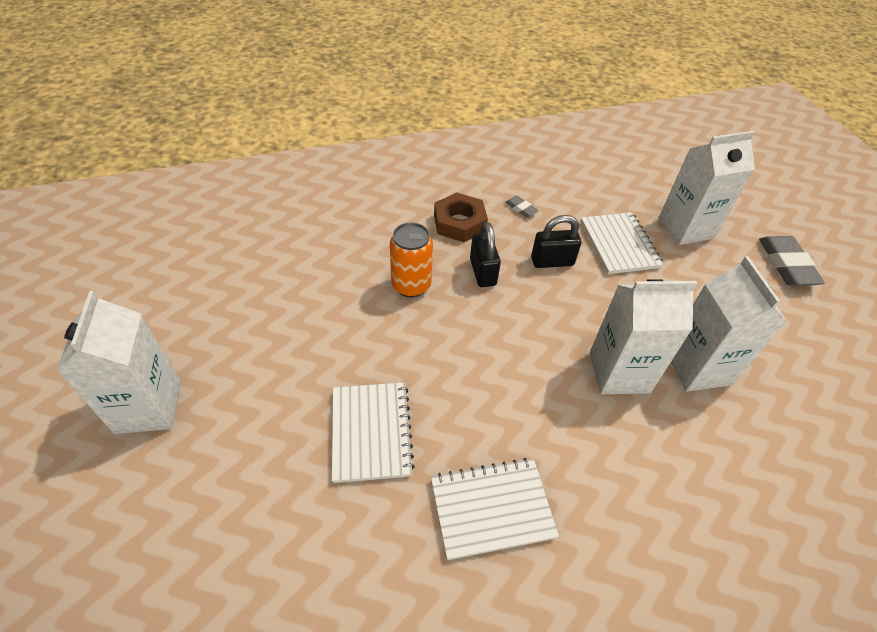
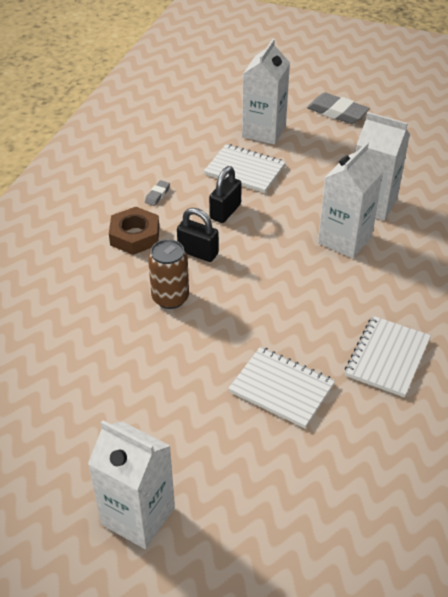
camera: 50 degrees left, 5 degrees down
(411, 285) = (170, 298): orange can -> brown can
(521, 208) = (157, 195): grey eraser -> grey eraser turned 60 degrees counterclockwise

